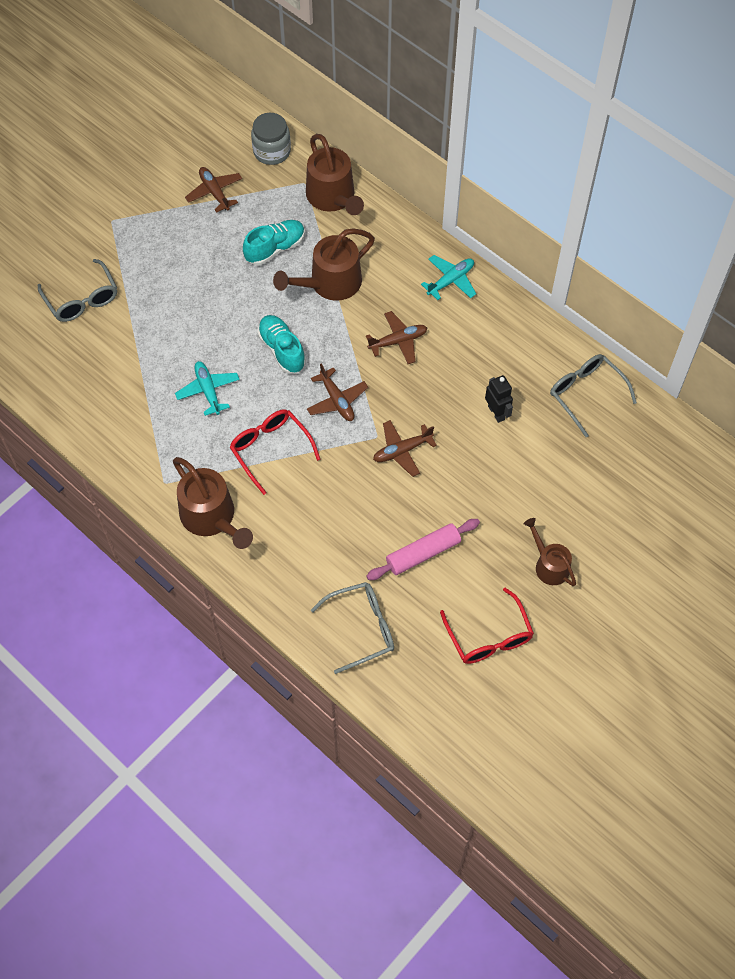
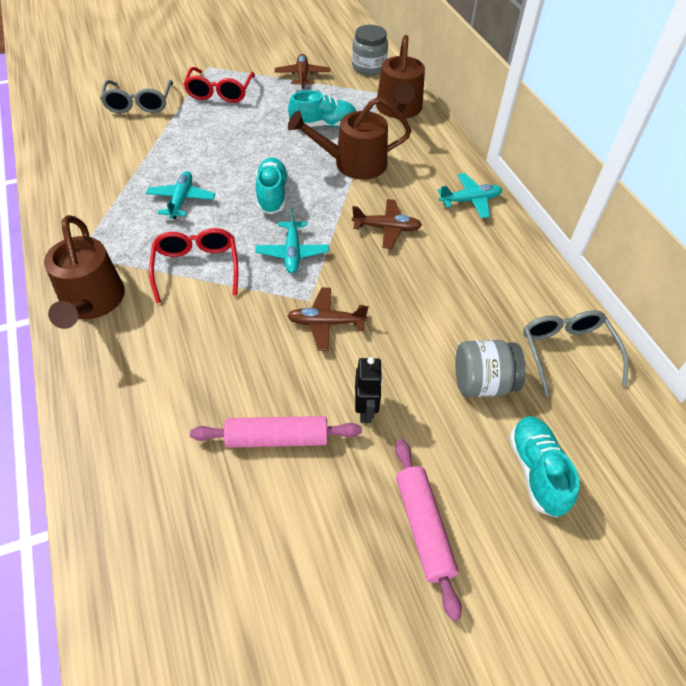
camera: 25 degrees right, 10 degrees down
(337, 400) = (292, 253): brown plane -> turquoise plane
(361, 628) = (146, 491): grey glasses -> none
(489, 636) = (291, 583): red glasses -> red glasses (220, 92)
(496, 413) = (451, 329): black robot -> black robot (365, 410)
(539, 446) = (482, 383): none -> grey jar
(549, 565) = (423, 527): brown watering can -> pink rolling pin
(602, 494) = (536, 471): none -> turquoise shoe

